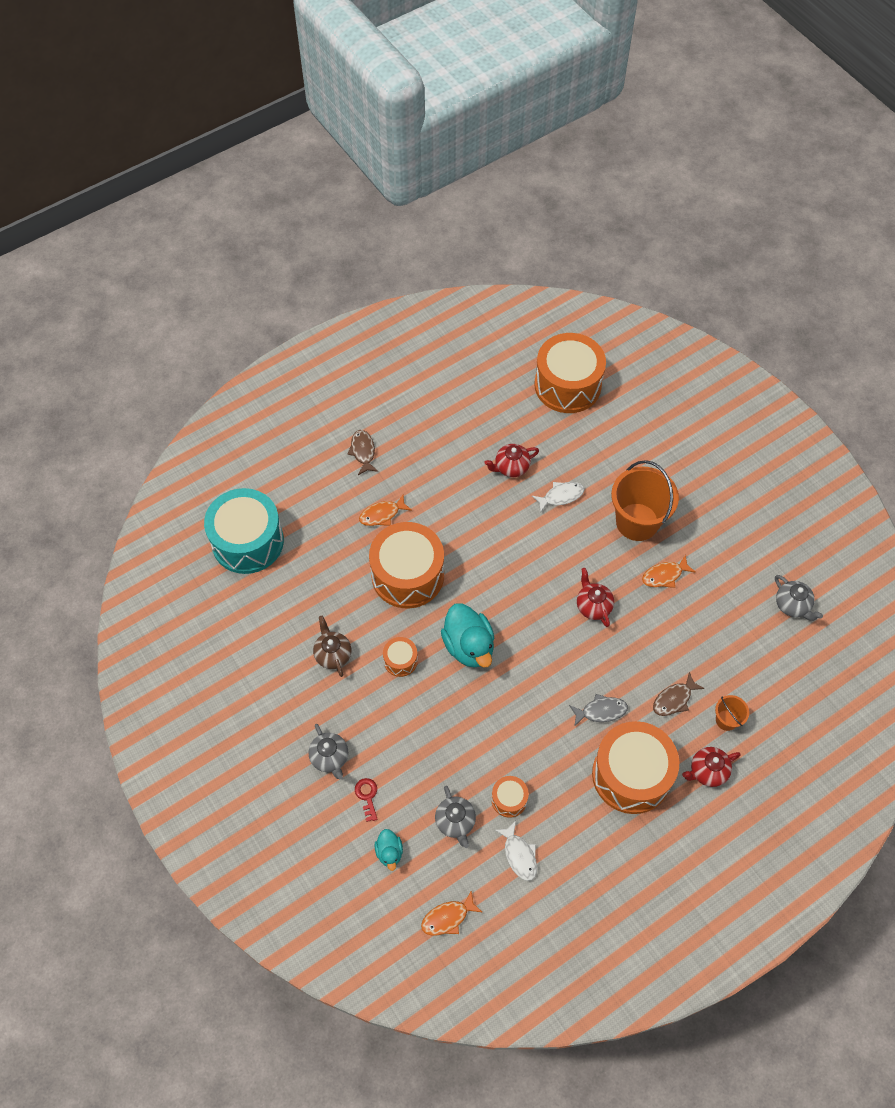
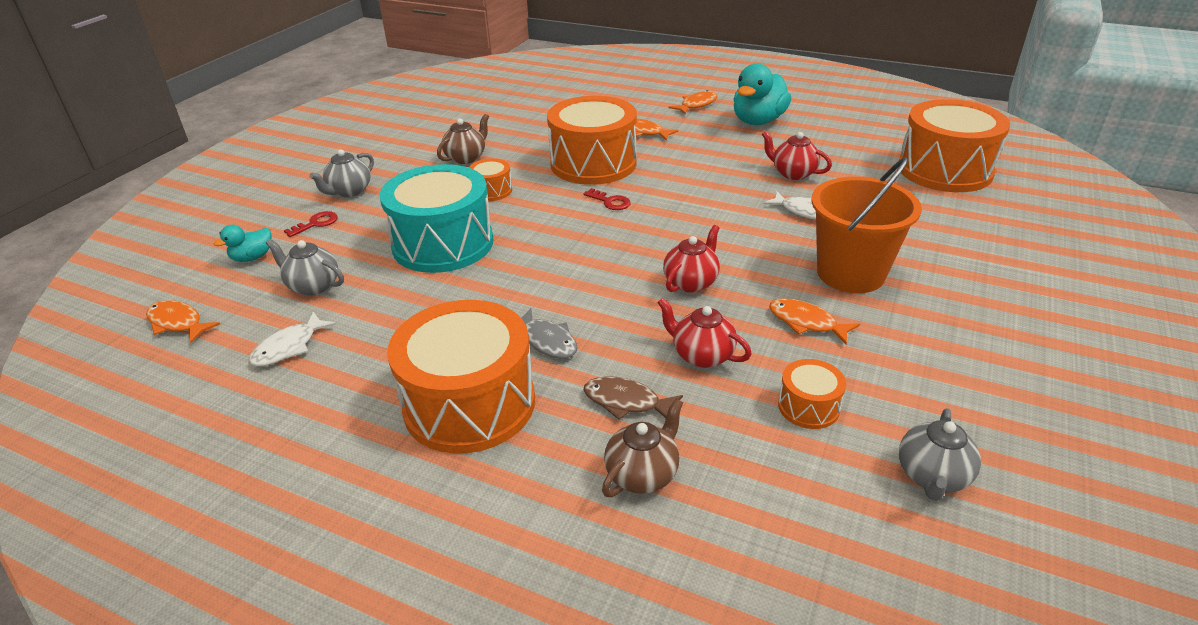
camera: 60 degrees right, 25 degrees down
(247, 541) = (543, 92): turquoise drum -> turquoise drum (443, 244)
(363, 451) = (696, 105): brown fish -> orange fish
(455, 822) = (313, 286): grey teapot -> grey teapot turned 75 degrees clockwise
(469, 646) = (547, 221): turquoise duck -> turquoise duck (758, 121)
(470, 595) = (610, 202): none -> red key
(509, 799) = (365, 313): orange drum -> orange drum (808, 407)
(707, 771) = (533, 486): red teapot -> red teapot (701, 355)
(726, 720) = (643, 474): orange bucket -> brown teapot

